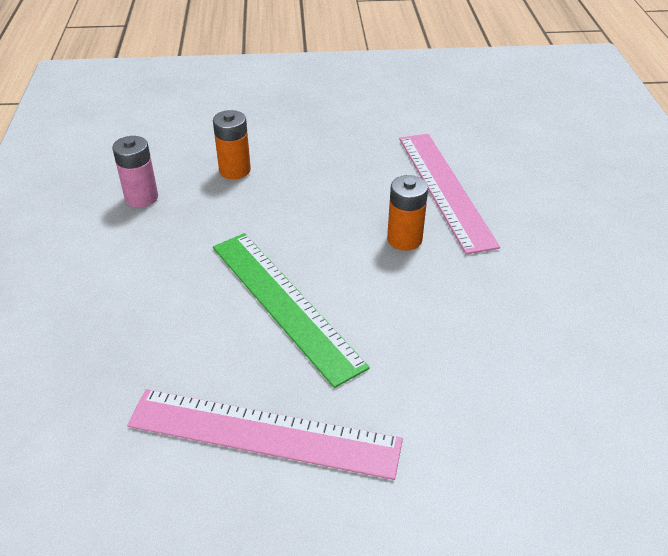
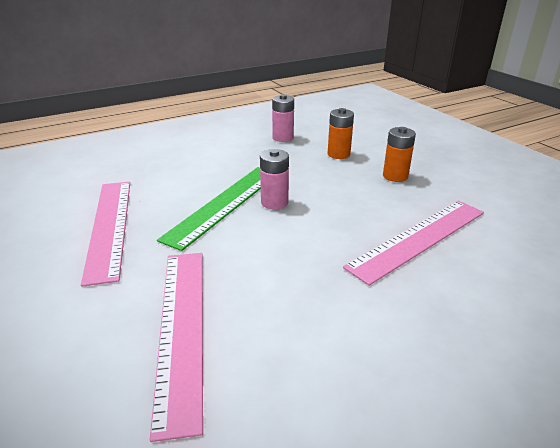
camera: 65 degrees right, 10 degrees down
(312, 260) = (274, 202): none -> pink battery
(404, 239) = (333, 234): orange battery -> orange battery (395, 176)
(507, 397) = (182, 328): none -> pink ruler

